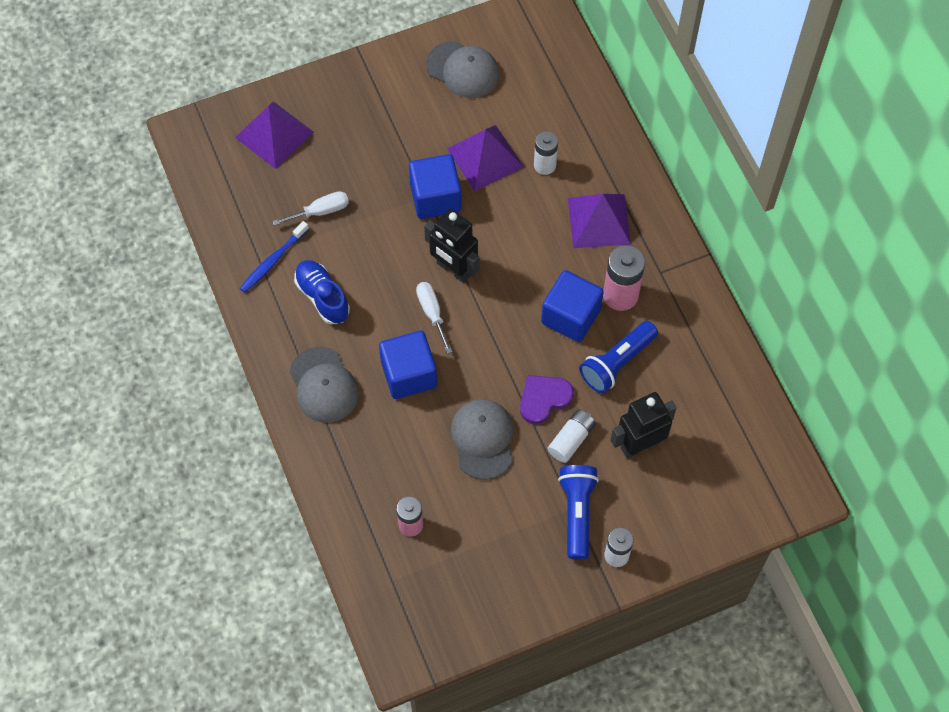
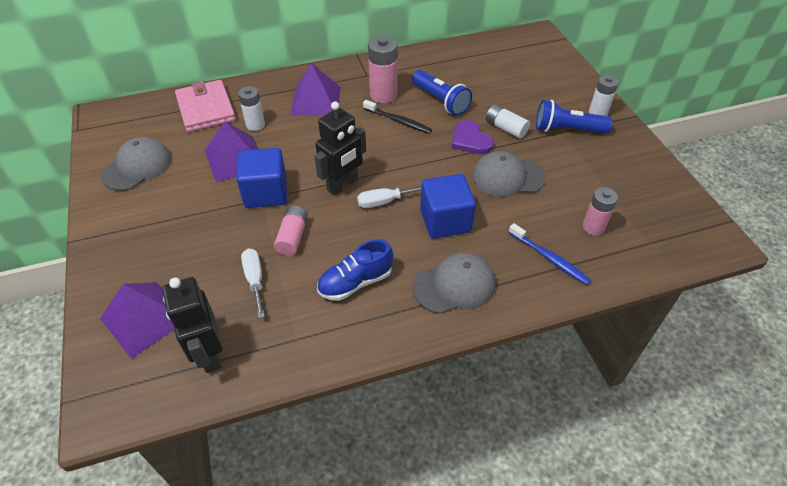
camera: 85 degrees left, 15 degrees down
(273, 260) = (304, 324): blue toothbrush -> blue toothbrush (549, 258)
(376, 234) = (293, 237): none -> pink battery
(567, 108) = (206, 109): none -> pink wallet
(570, 316) = (398, 121): blue cube -> black toothbrush
(639, 445) = (508, 96): black robot -> black robot (209, 354)

